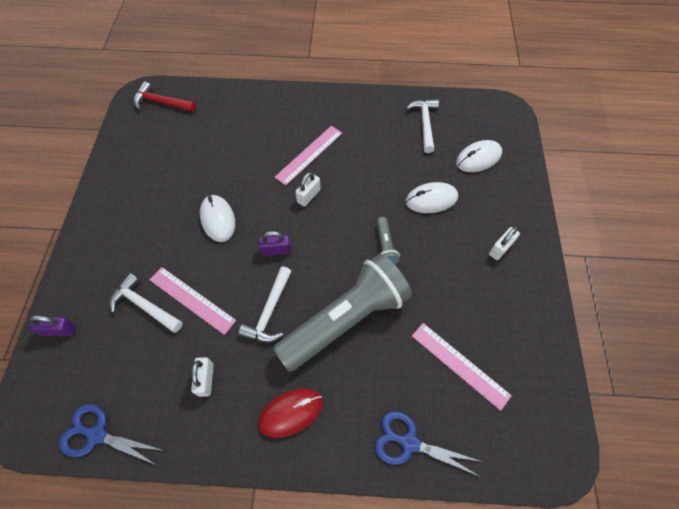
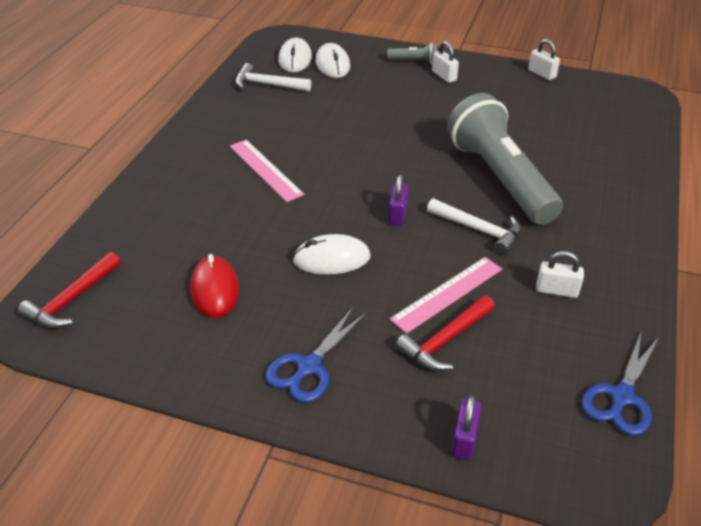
camera: 75 degrees left, 20 degrees down
(144, 305) = (445, 341): white hammer -> red hammer
(291, 412) = (599, 230): red mouse -> red mouse (215, 289)
(308, 196) = (329, 179): white padlock -> white padlock (542, 74)
(385, 246) = (419, 138): grey flashlight -> grey flashlight (414, 61)
(409, 442) = (630, 162): blue scissors -> blue scissors (309, 367)
(431, 199) = (371, 100): white mouse -> white mouse (295, 59)
(459, 365) = (559, 121): pink ruler -> none

